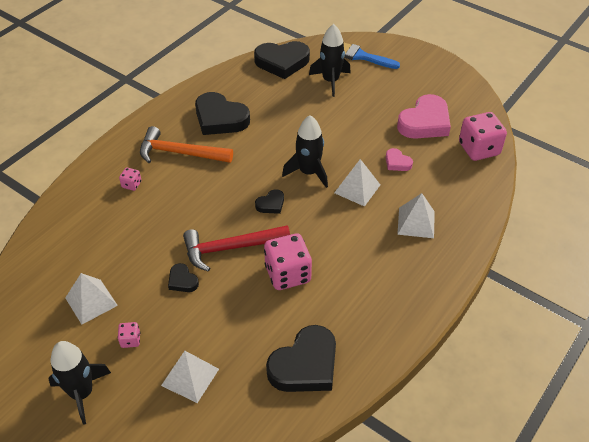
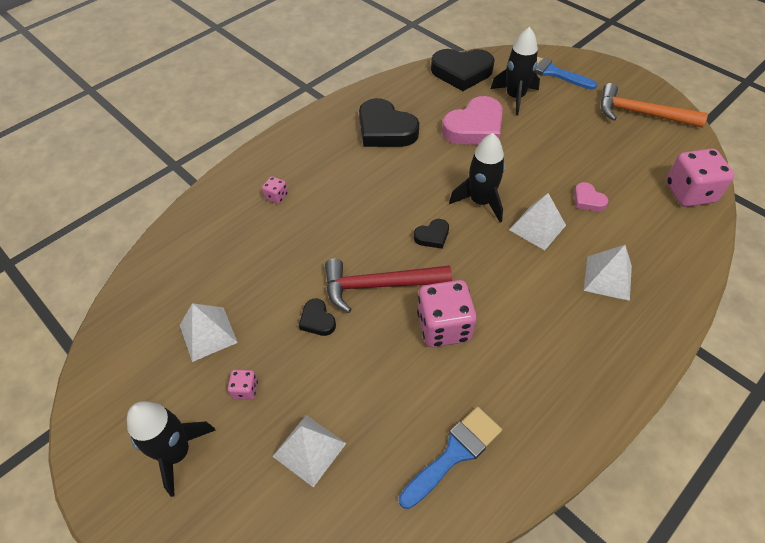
camera: 10 degrees right, 5 degrees up
(180, 153) = (335, 165): orange hammer -> orange hammer (641, 114)
(305, 365) = (454, 453): black heart -> blue brush
(425, 122) = (623, 154): pink heart -> pink heart (475, 127)

